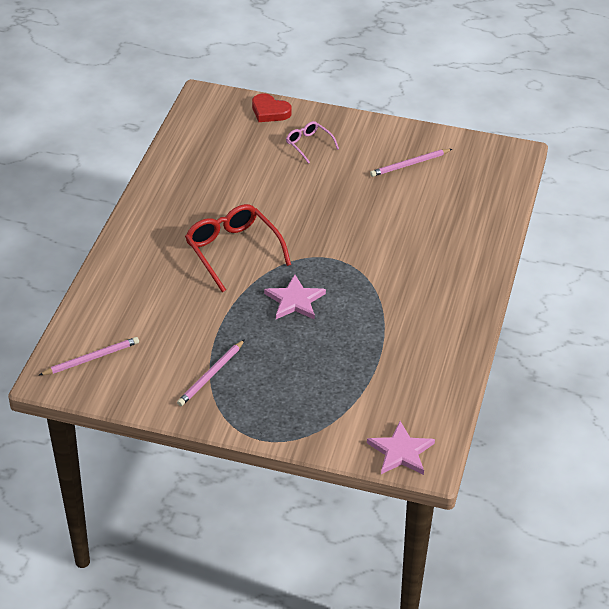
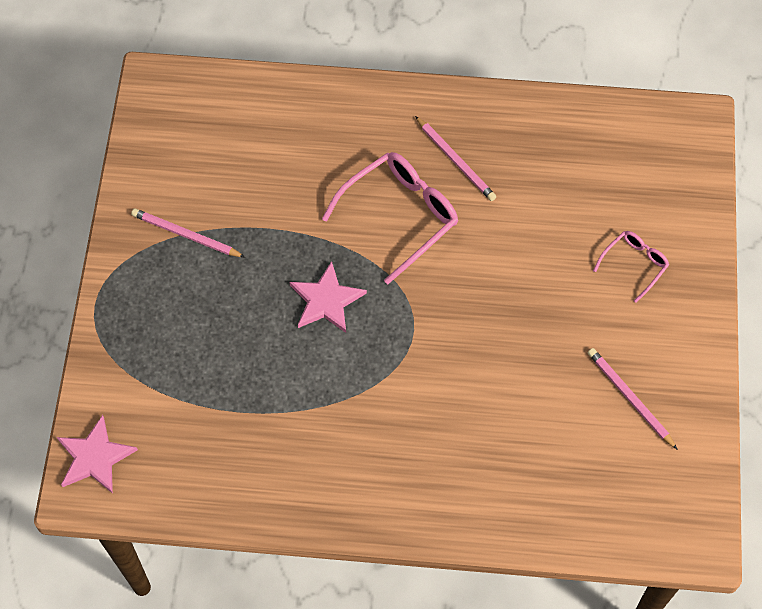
camera: 80 degrees right, 20 degrees up
(91, 358) = (192, 112): pink pencil -> pink pencil (456, 160)
(232, 250) = (401, 215): red glasses -> pink glasses
(270, 111) = (691, 205): red heart -> none

